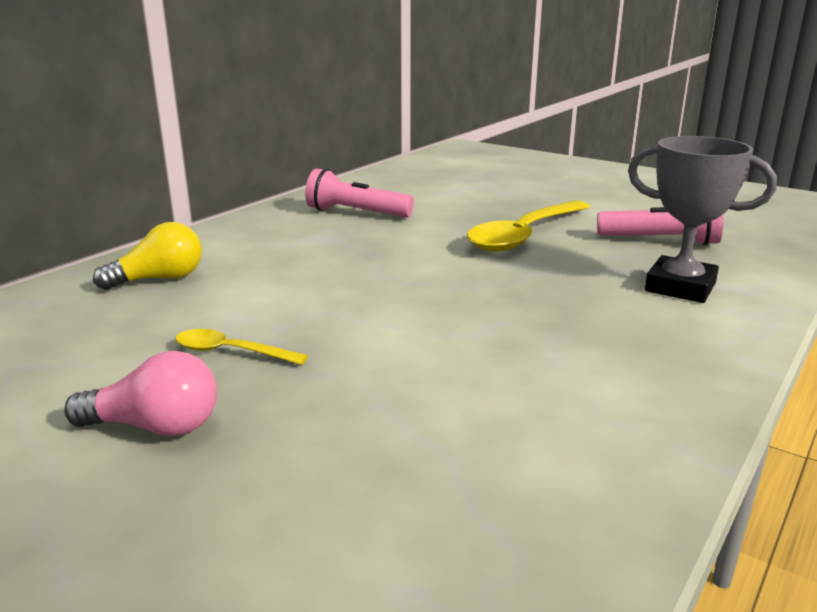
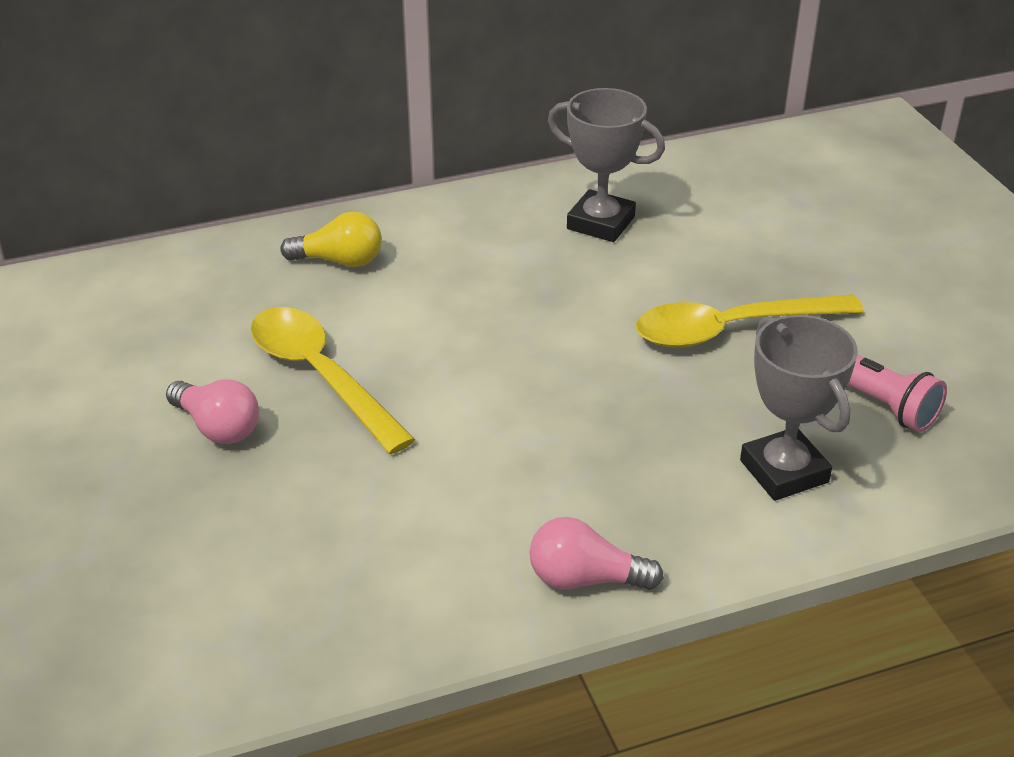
camera: 35 degrees right, 15 degrees up
(231, 352) = (320, 376): yellow spoon -> yellow spoon, size x2.02
(356, 213) = (600, 223): pink flashlight -> grey trophy
(671, 398) = (585, 579): none -> pink light bulb

